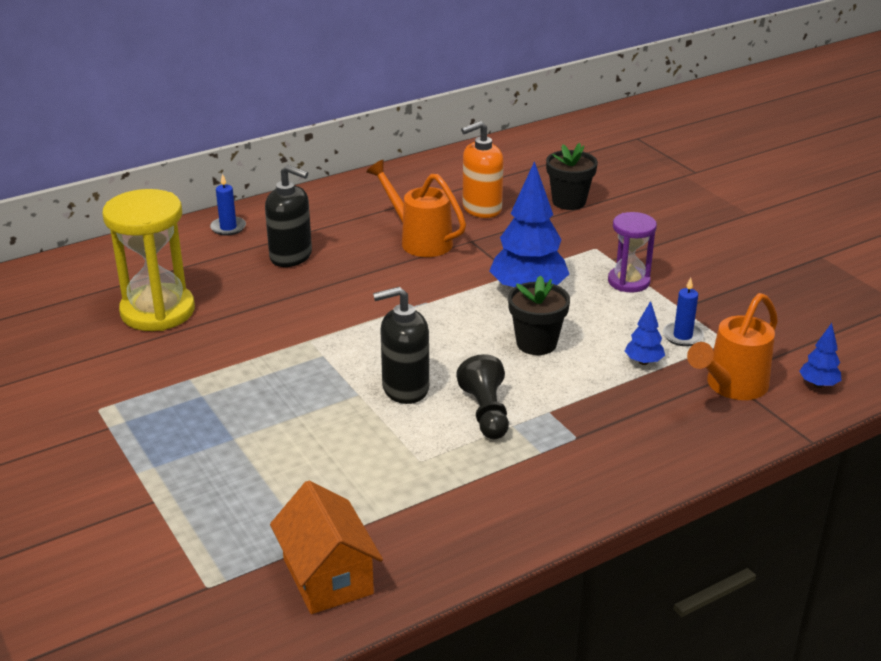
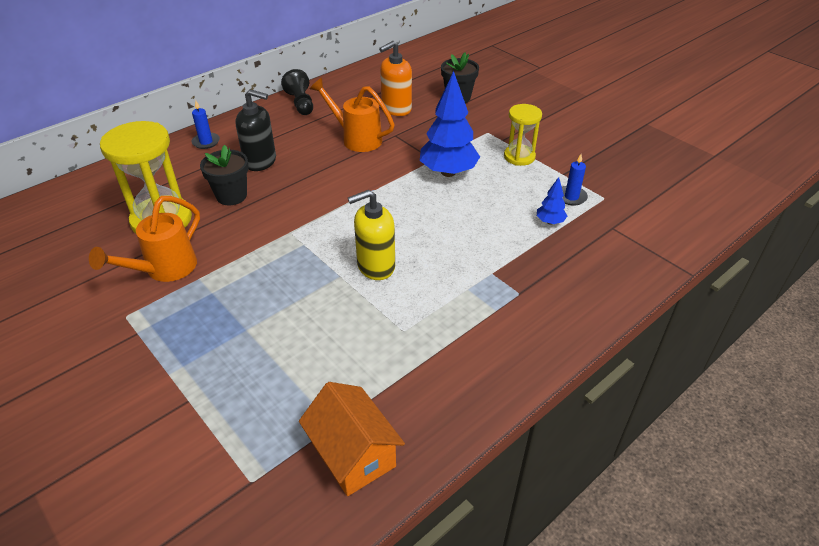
camera: 10 degrees left, 10 degrees up
(405, 388) = (375, 266): black soap dispenser -> yellow soap dispenser
(486, 412) = (444, 280): black pawn -> black pawn (300, 103)
(536, 343) = (466, 215): black flower pot -> black flower pot (231, 196)
(628, 281) = (519, 157): purple hourglass -> yellow hourglass
(731, 387) = (619, 235): orange watering can -> orange watering can (164, 270)
(818, 384) = (680, 226): blue tree -> none

